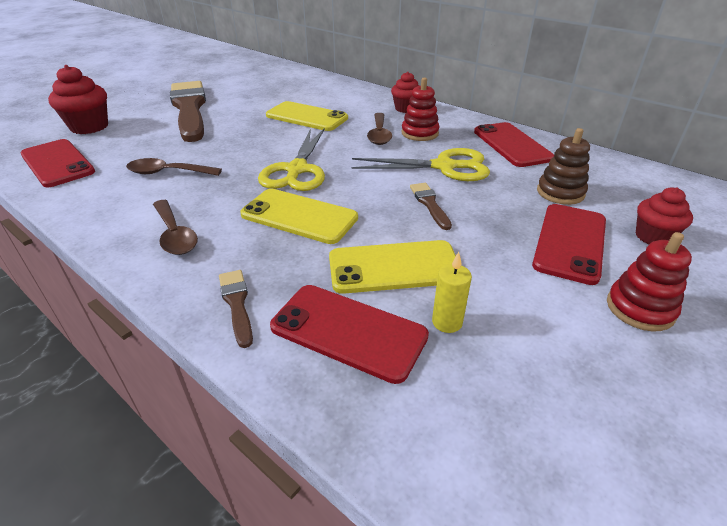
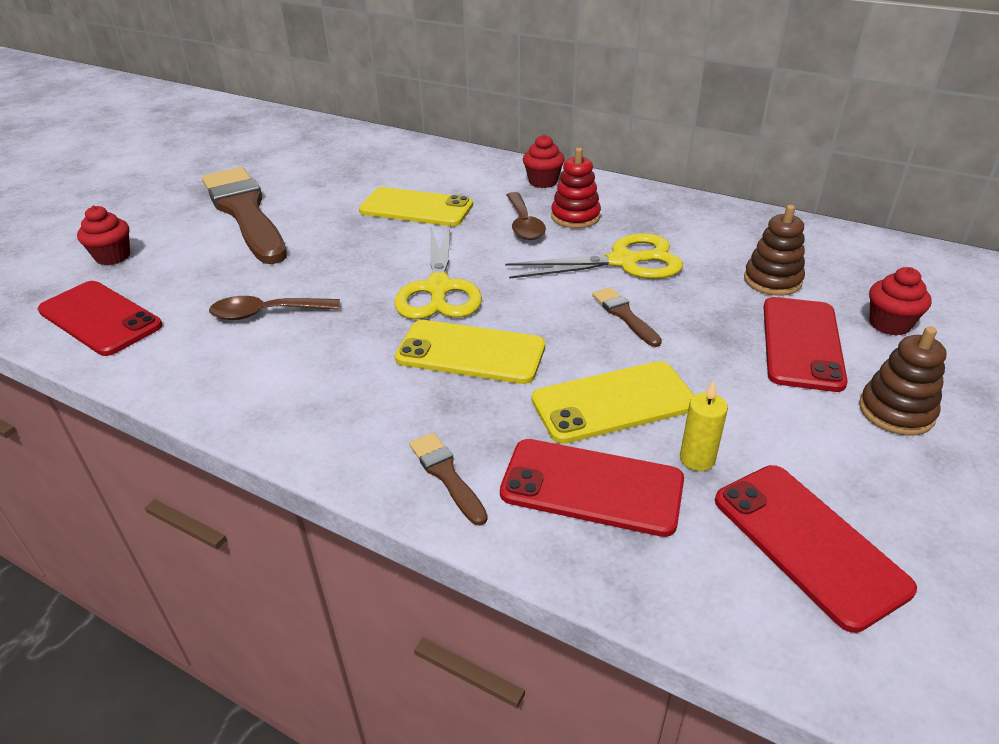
camera: 10 degrees left, 0 degrees up
(89, 127) = (113, 257): red cupcake -> red cupcake, size x0.65
(175, 235) = (323, 399): brown spoon -> none
(511, 145) = (695, 221): red phone -> red phone (808, 543)
(640, 308) = (896, 411): red stacking toy -> brown stacking toy

